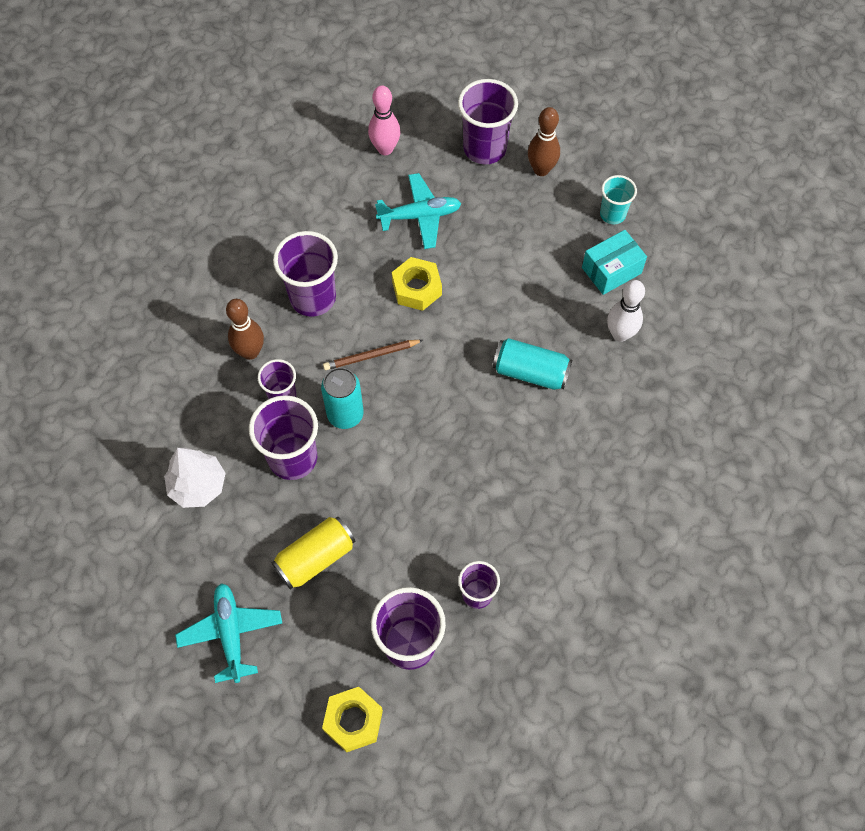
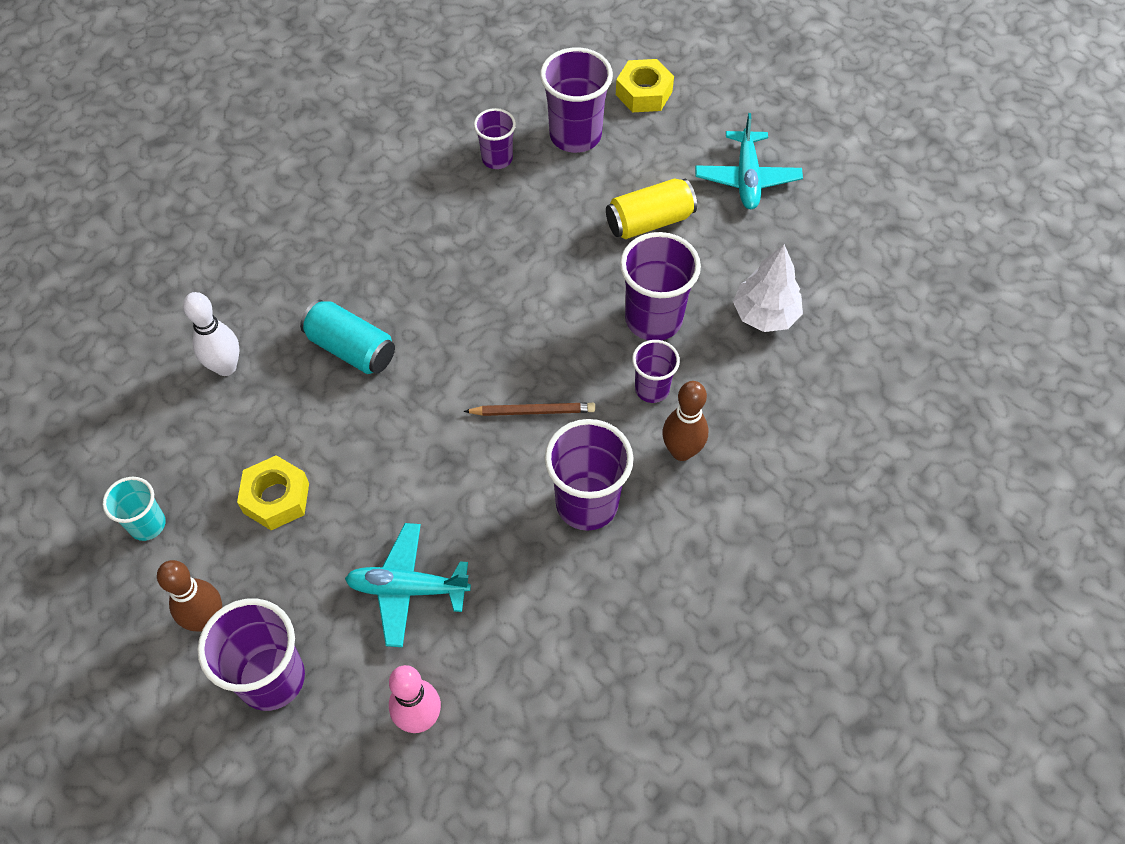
camera: 165 degrees left, 5 degrees down
(345, 414) = (582, 352): turquoise can -> none
(417, 288) = (448, 483): yellow nut -> yellow nut (276, 498)
(611, 270) = (192, 447): turquoise box -> none

